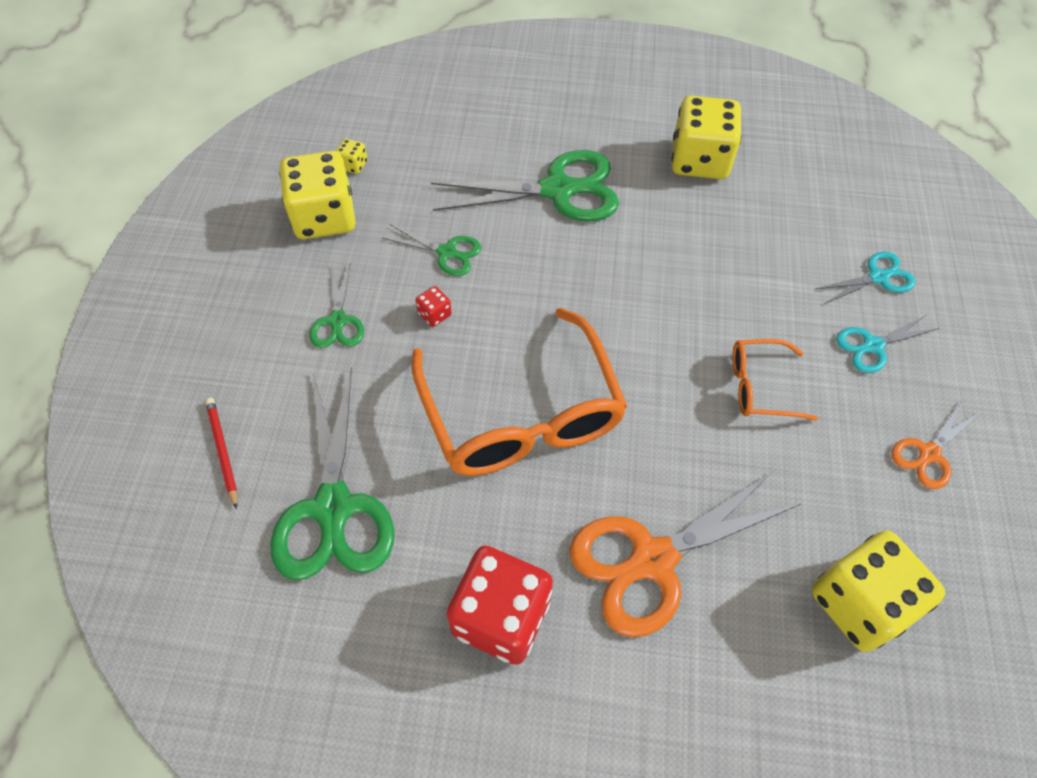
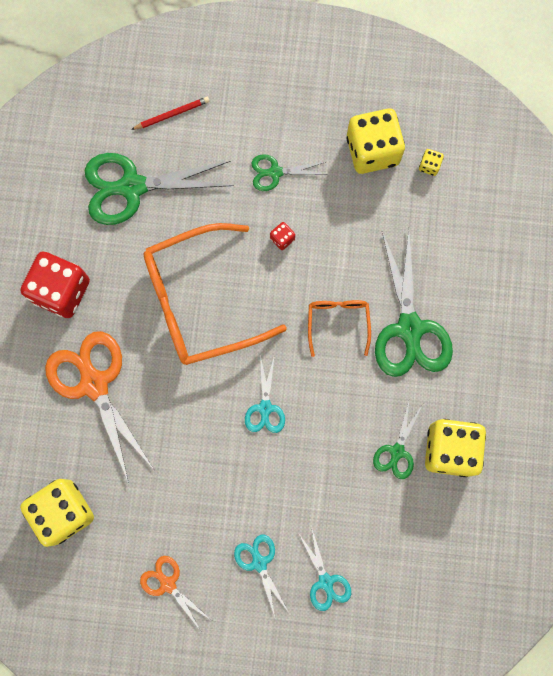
camera: 90 degrees right, 20 degrees up
(447, 252) = (340, 244): green scissors -> green scissors (397, 451)
(668, 337) = (265, 408): none -> turquoise scissors
(760, 386) = (222, 471): orange glasses -> orange glasses (338, 322)

